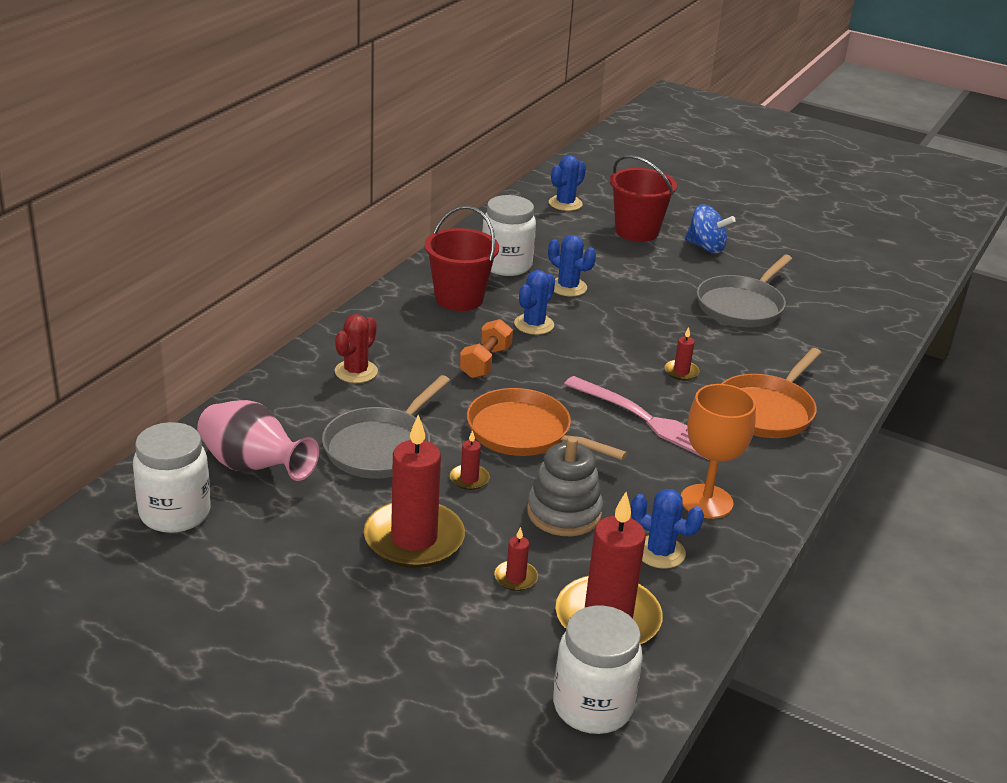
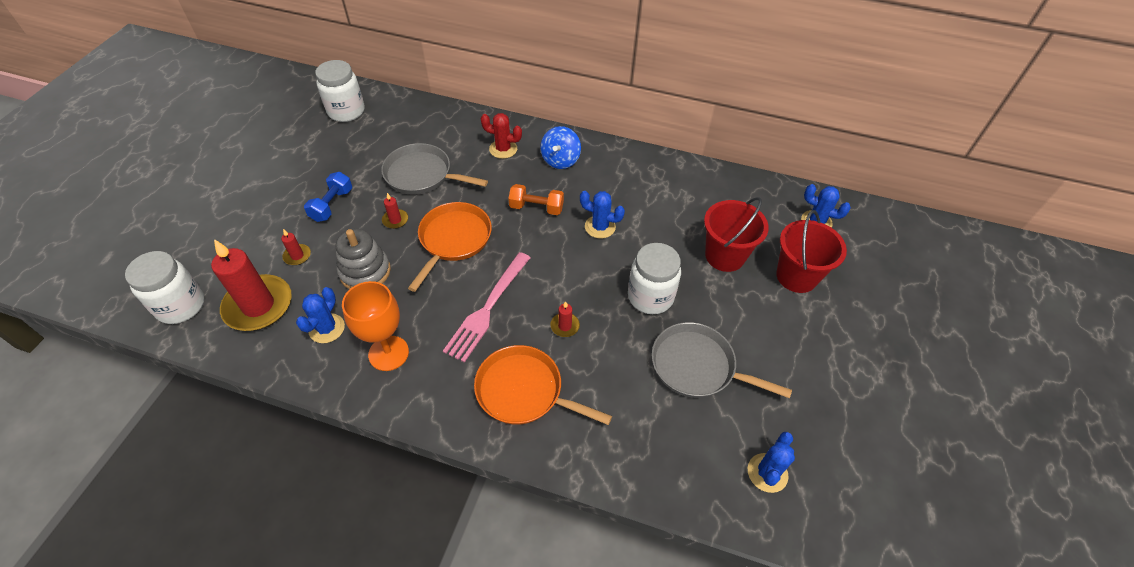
camera: 80 degrees right, 20 degrees up
(253, 467) = (391, 129): pink vase -> none
(414, 539) = (332, 205): red candle -> blue dumbbell
(459, 298) = (618, 181): red bucket -> red bucket (725, 256)
(506, 265) = (683, 199): white jar -> white jar (650, 297)
(568, 287) = (667, 240): blue cactus -> blue cactus (767, 473)
(706, 247) = (798, 332): blue spinning top -> blue spinning top (560, 160)

